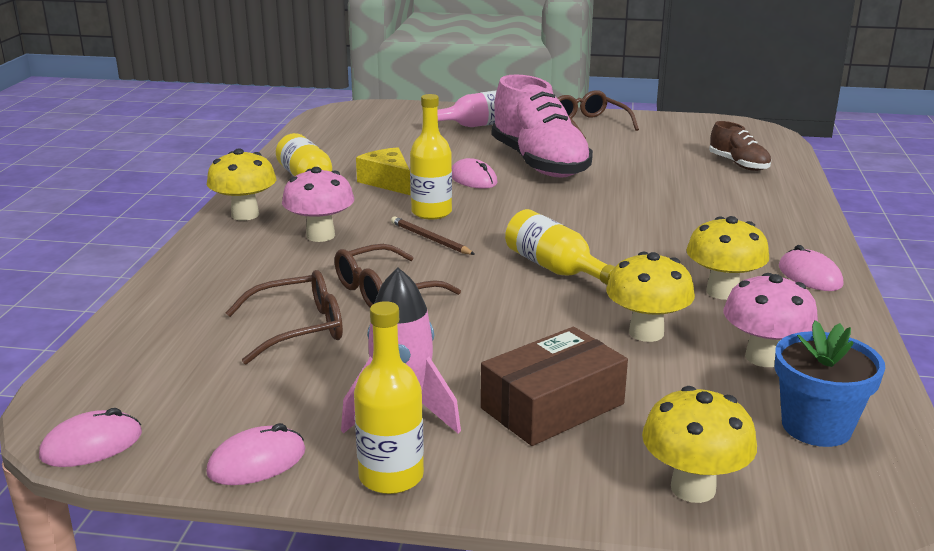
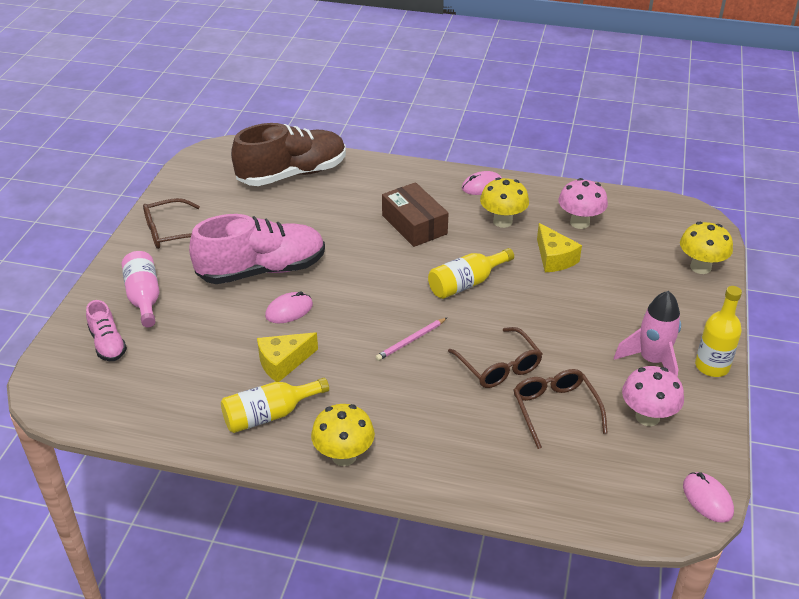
camera: 85 degrees left, 15 degrees up
(257, 462) = (709, 420): pink mouse -> none
(320, 236) = (397, 403): pink mushroom -> pink mushroom (647, 417)
(410, 120) = (108, 344): none -> pink shoe
(430, 239) = (411, 341): brown pencil -> pink pencil
(431, 212) = (358, 338): yellow bottle -> none
(552, 406) = (637, 303): brown box -> brown box (414, 225)
(646, 333) = (554, 258): yellow mushroom -> yellow cheese
(738, 164) = (292, 174): brown shoe -> brown shoe, size x2.05
(816, 426) = (643, 221): blue flower pot -> none

